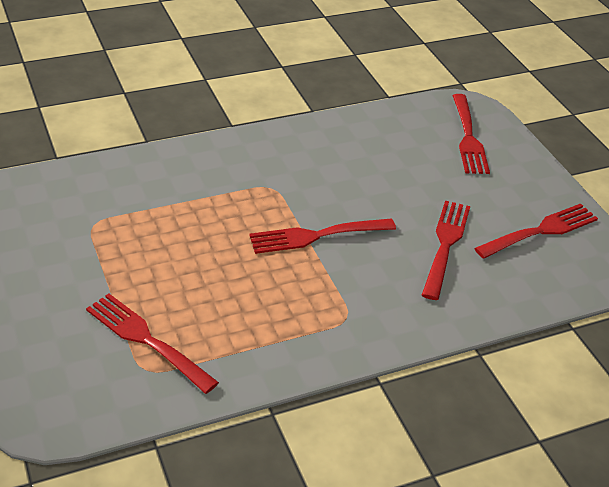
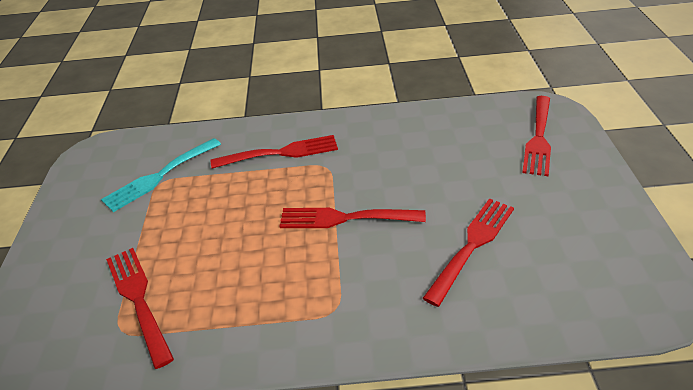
camera: 25 degrees right, 0 degrees up
(88, 218) = (159, 176): none -> turquoise fork
(541, 231) = (586, 245): red fork -> red fork (280, 153)

